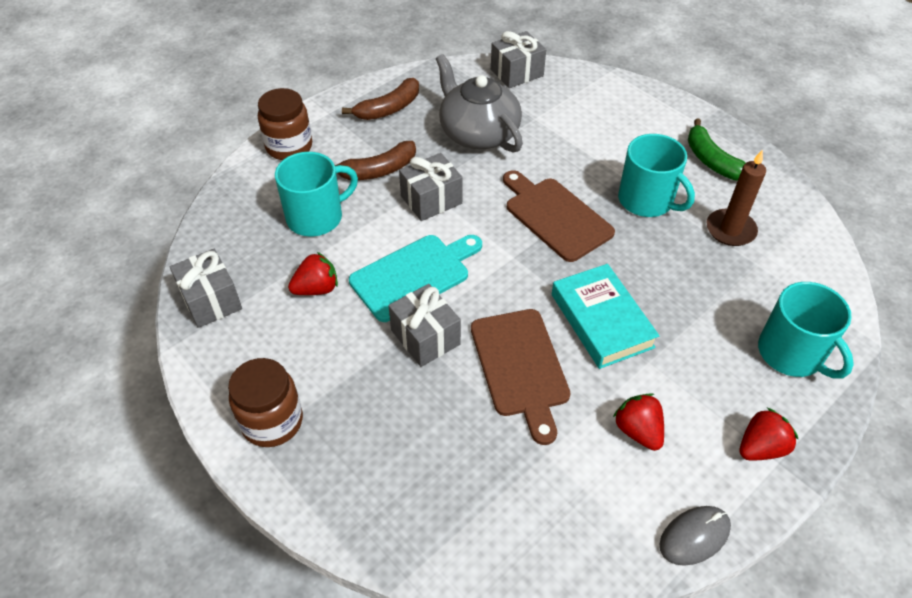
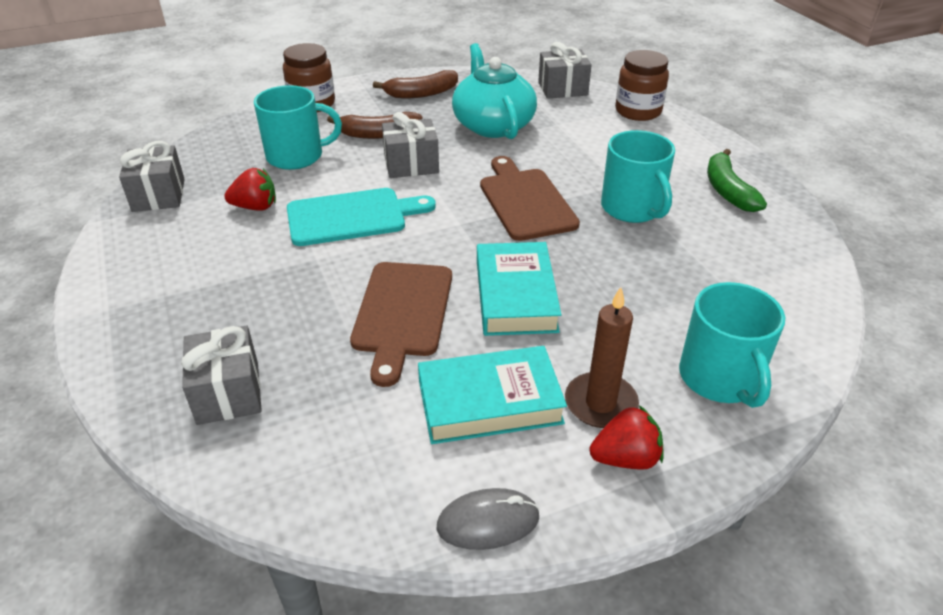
camera: 20 degrees right, 10 degrees down
(272, 421) = (135, 296): brown jar -> brown jar (638, 111)
(425, 337) = (326, 266): grey gift -> grey gift (228, 393)
(478, 133) = (493, 125): grey teapot -> turquoise teapot
(638, 431) = (489, 402): red strawberry -> turquoise book
(730, 230) = (713, 251): brown candle -> brown candle (600, 403)

